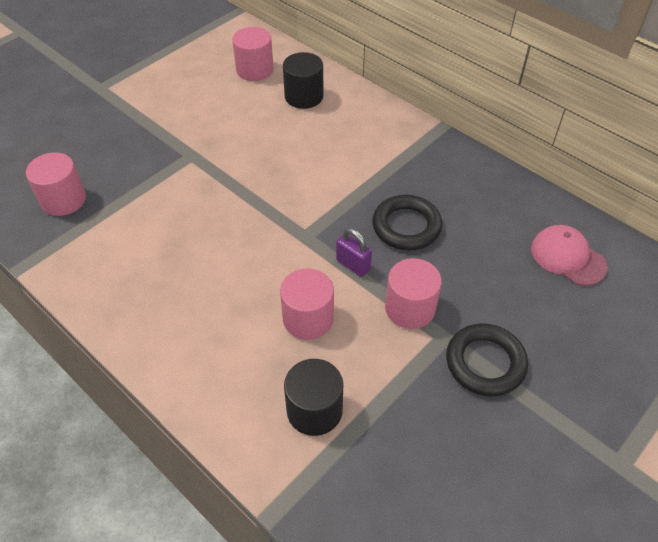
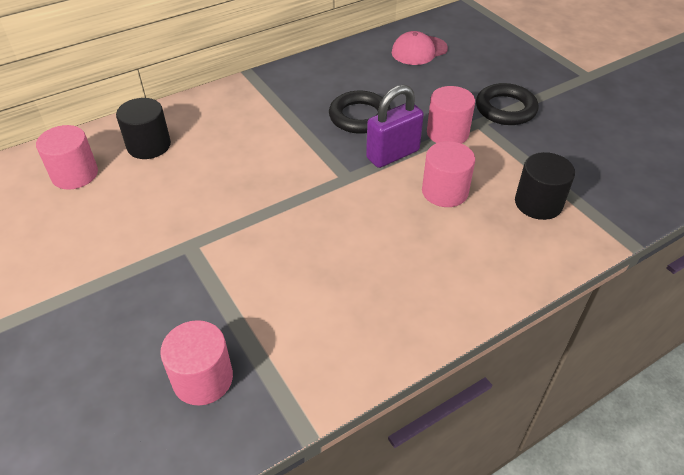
camera: 75 degrees left, 5 degrees down
(353, 265) = (392, 154): purple padlock -> purple padlock, size x1.67

